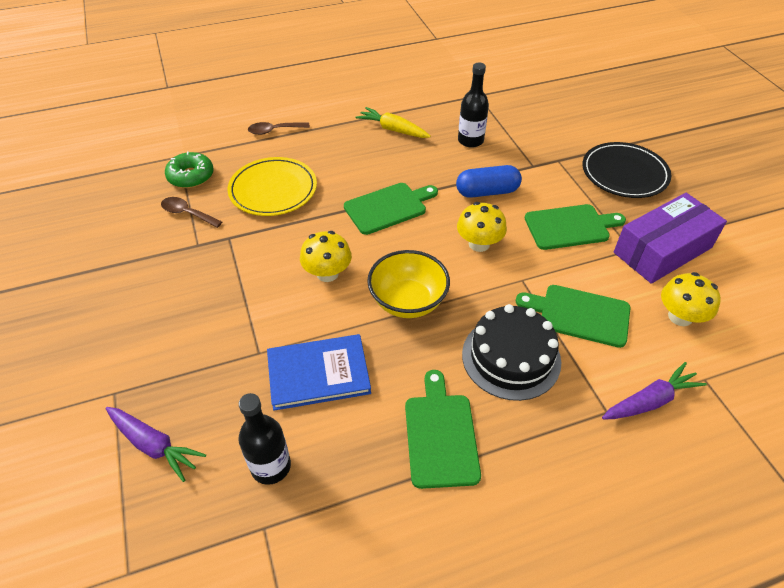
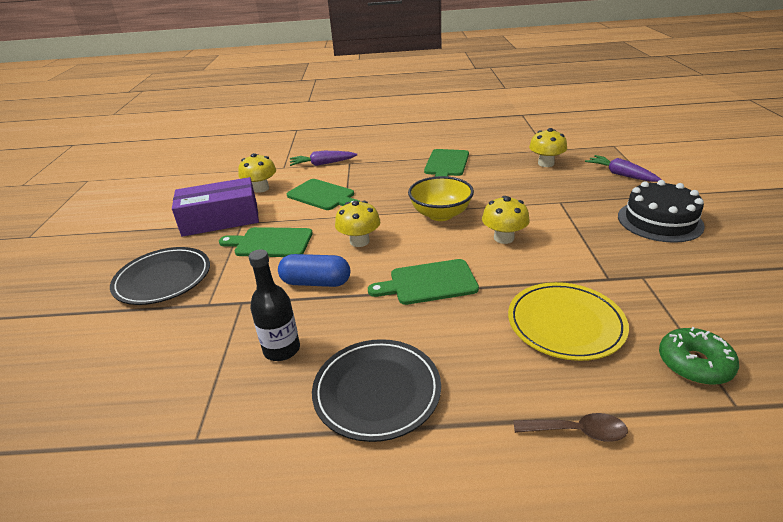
camera: 160 degrees left, 15 degrees down
(187, 213) = (671, 311): brown spoon -> none
(271, 466) = (546, 163): black bottle -> yellow mushroom
(318, 373) = (516, 189): blue book -> none
(393, 129) = (377, 391): yellow carrot -> black plate
(511, 357) = (385, 184): black cake -> black cake (659, 221)

